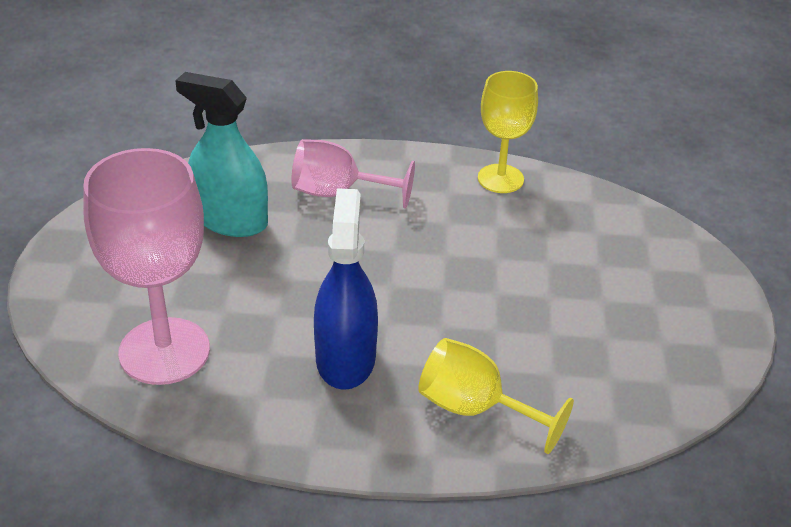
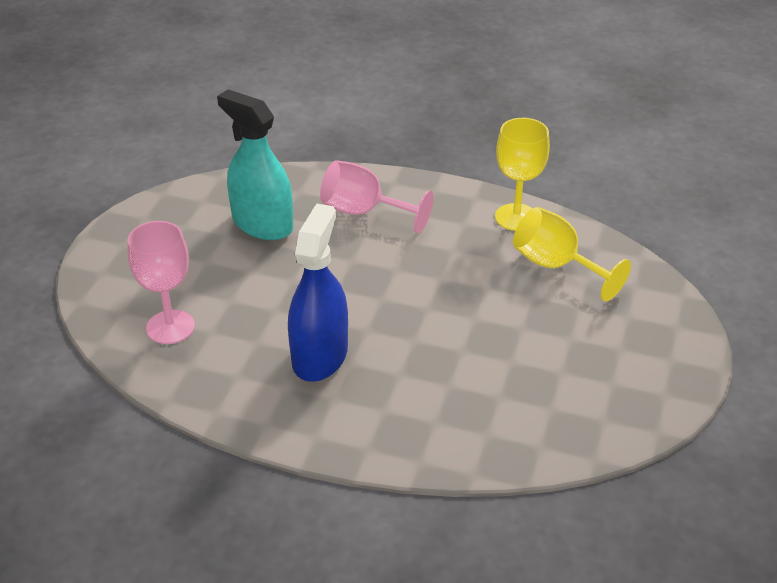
camera: 15 degrees right, 0 degrees up
(164, 351) = (170, 327): pink goblet -> pink goblet, size x0.62
(475, 409) = (418, 416): yellow goblet -> yellow goblet (556, 266)

